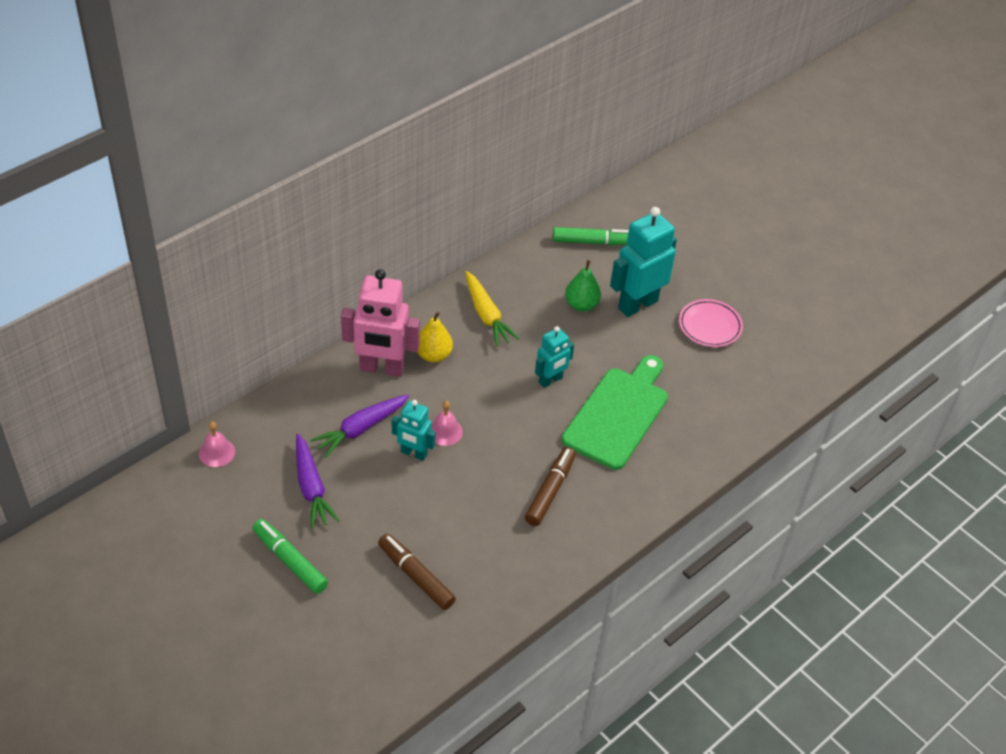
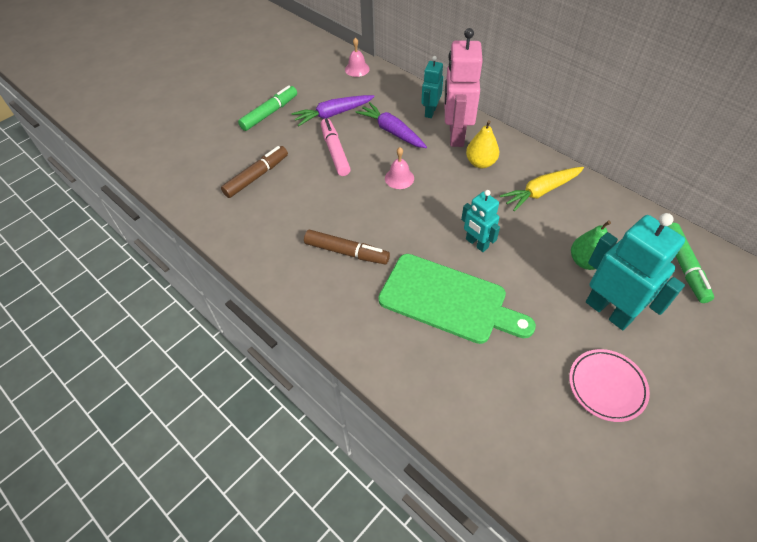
camera: 90 degrees right, 5 degrees up
(386, 490) = (335, 151): none -> pink marker
(413, 453) = (373, 162): turquoise robot -> turquoise robot (430, 112)

